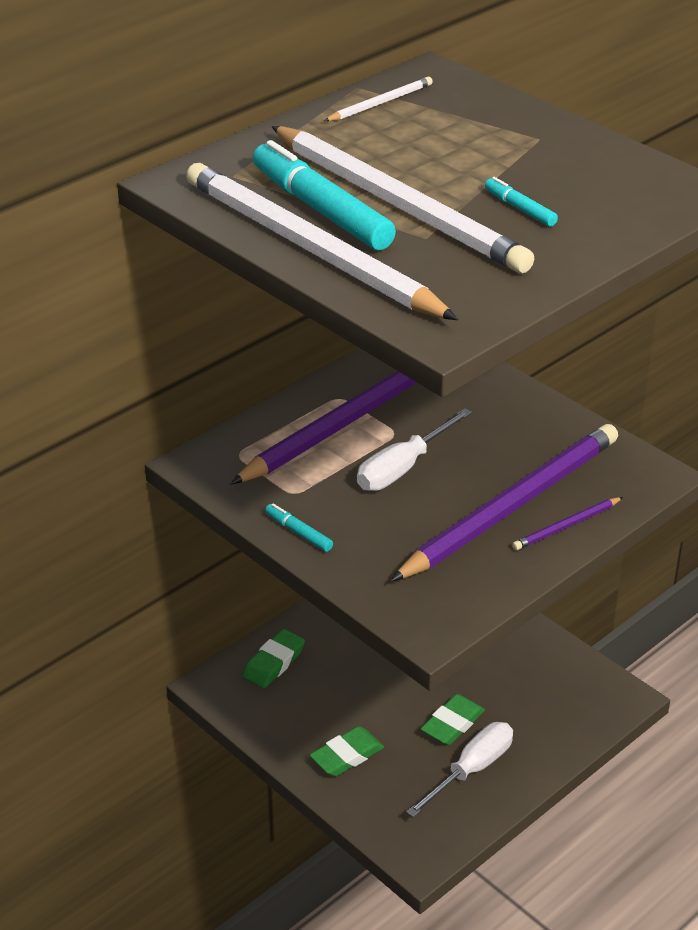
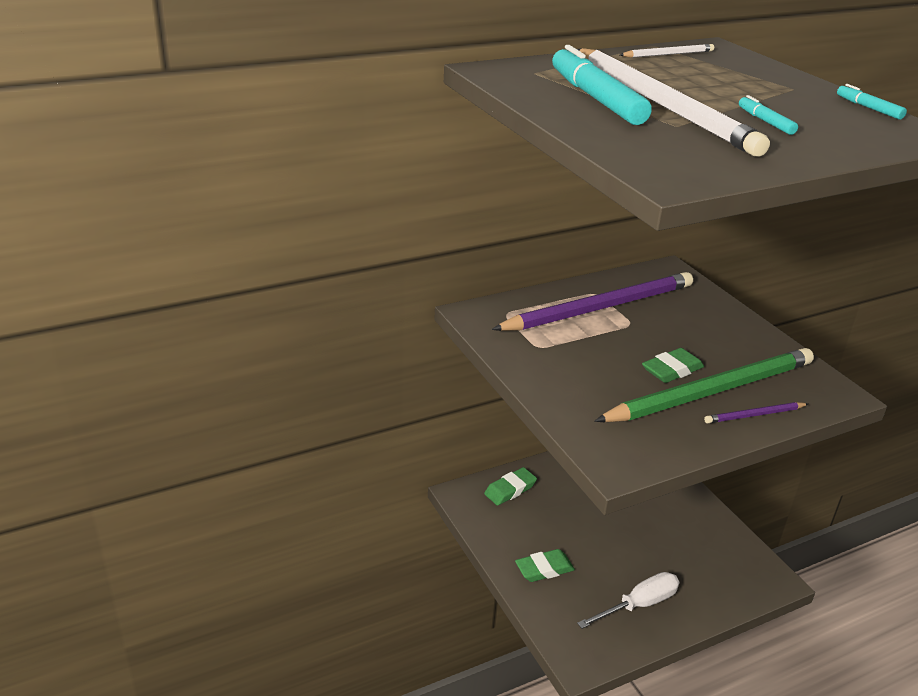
camera: 15 degrees right, 5 degrees down
(299, 533) = (533, 373): turquoise marker -> turquoise marker (869, 108)
(310, 249) = (576, 117): white pencil -> none
(403, 468) = (630, 347): white screwdriver -> none
(452, 724) = (633, 566): green eraser -> green eraser (672, 370)
(510, 507) = (710, 392): purple pencil -> green pencil

